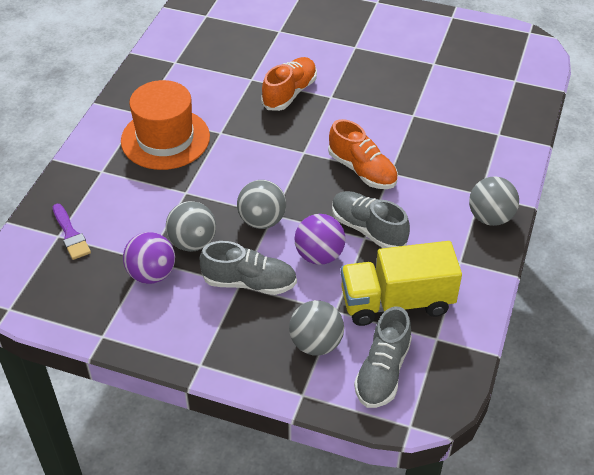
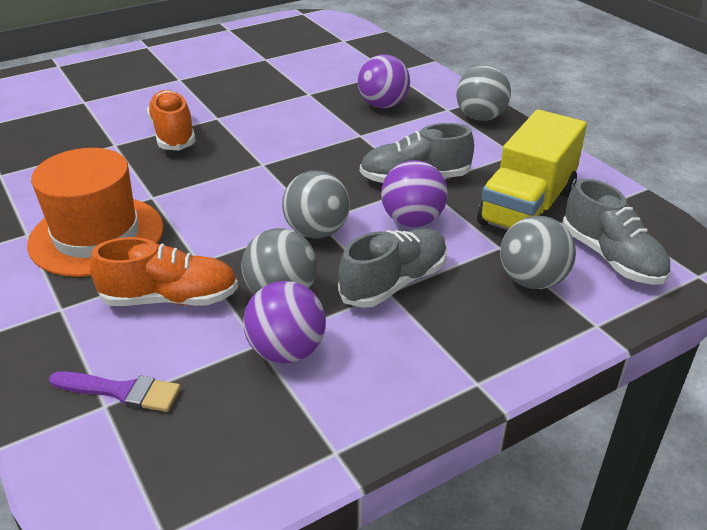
camera: 50 degrees left, 10 degrees down
(362, 170) = (336, 146): orange shoe -> orange shoe (170, 299)
(444, 159) = (383, 105): none -> purple ball

